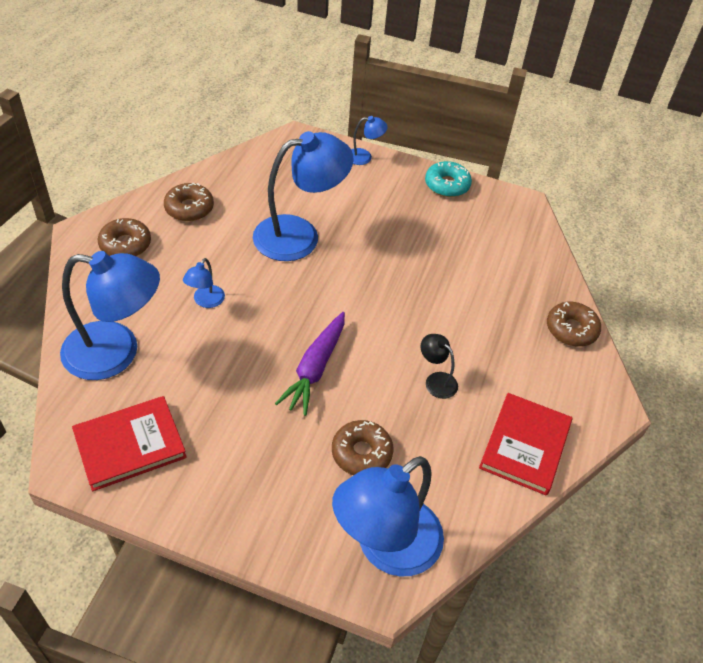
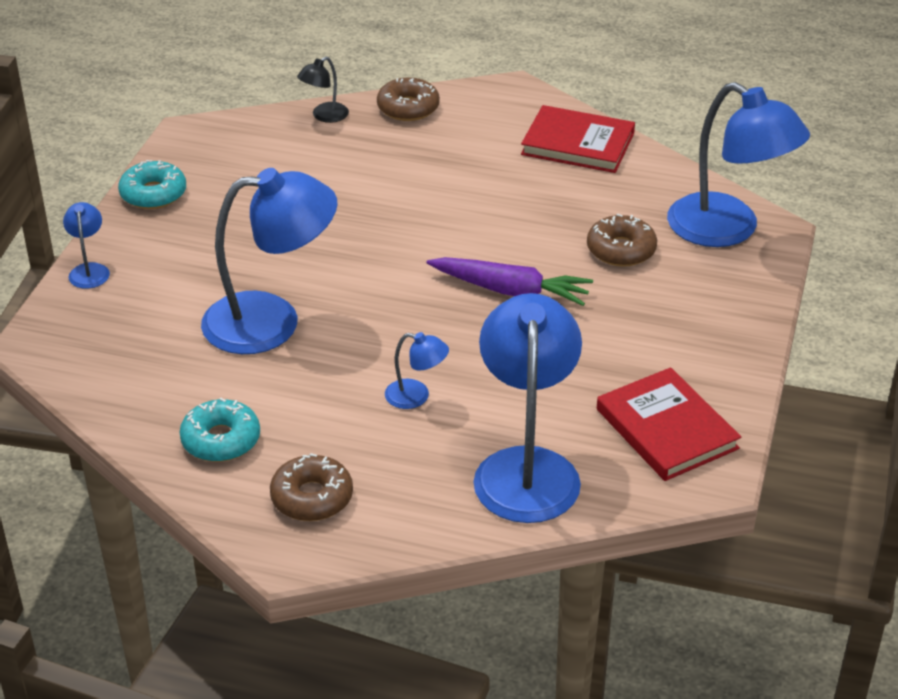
camera: 90 degrees left, 10 degrees down
(189, 208) = (221, 440): brown donut -> turquoise donut
(299, 235) = (272, 321): blue lamp -> blue lamp turned 105 degrees clockwise
(436, 380) = (506, 201): black lamp -> black lamp (324, 116)

